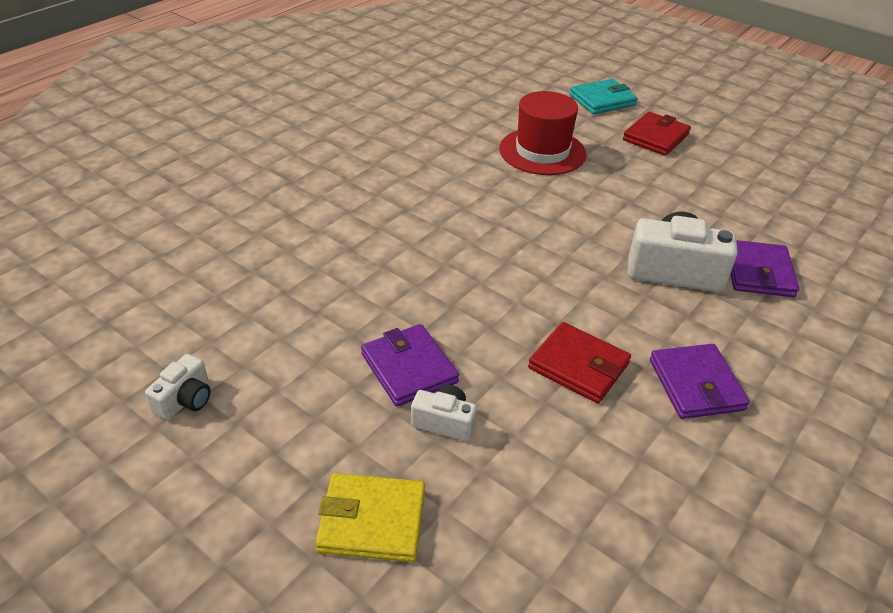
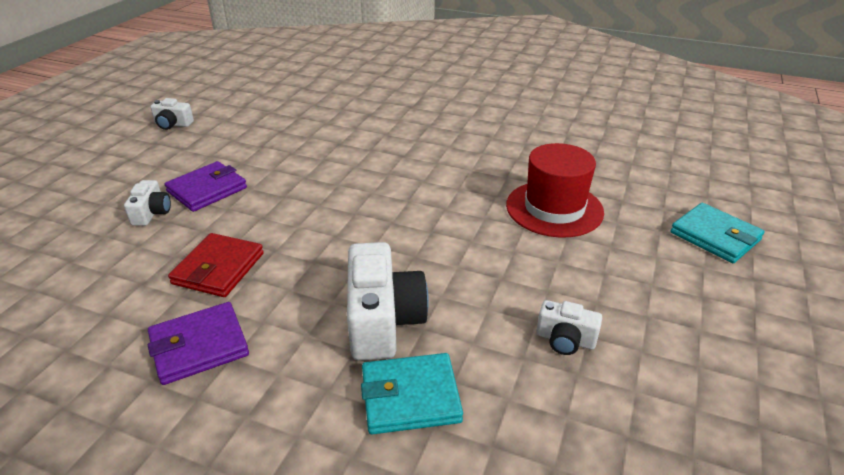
camera: 75 degrees right, 5 degrees down
(372, 521) = (66, 201): yellow wallet -> none
(655, 137) = (667, 287): red wallet -> none
(705, 192) = (565, 340): none -> white camera
(759, 272) = (410, 397): purple wallet -> turquoise wallet

